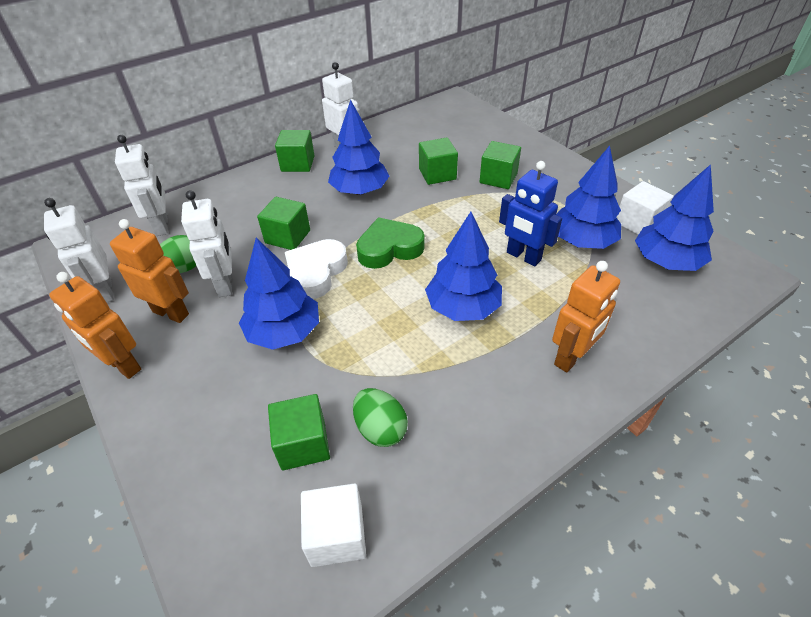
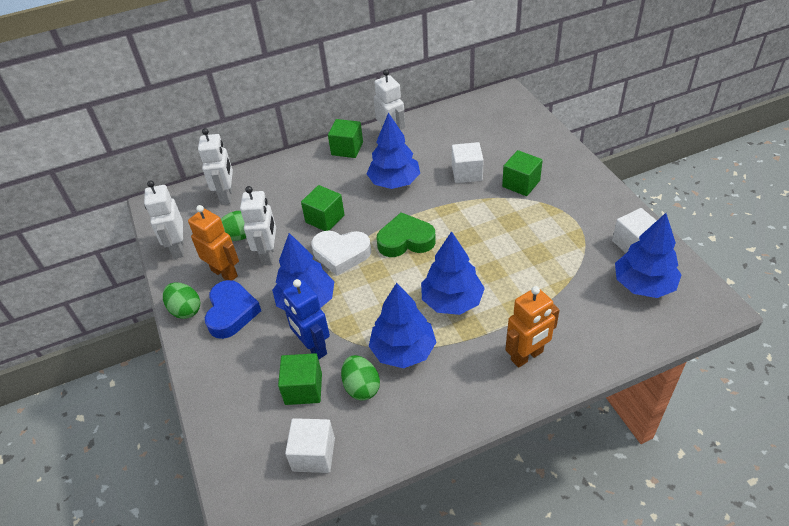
camera: 15 degrees right, 0 degrees up
(123, 365) = (185, 310): orange robot -> green egg
(187, 360) = (231, 312): none -> blue heart
(316, 272) = (341, 254): white heart -> white heart turned 120 degrees counterclockwise
(437, 174) = (467, 173): green cube -> white cube
(523, 256) = (517, 263): blue robot -> blue robot (313, 347)
(582, 241) = (575, 255): blue tree -> blue tree (403, 350)

